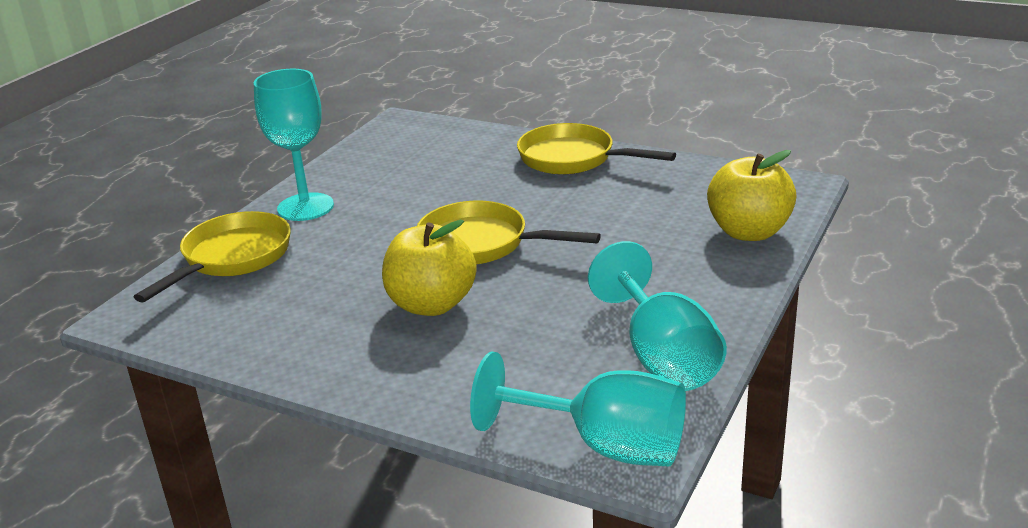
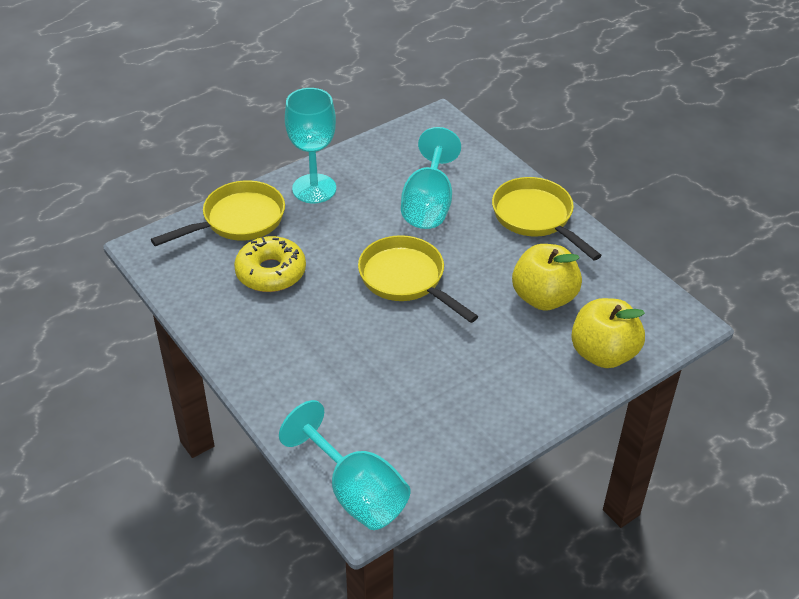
camera: 25 degrees right, 15 degrees up
(312, 288) = (271, 272): none -> yellow donut
(431, 304) = (335, 323): yellow apple -> yellow apple (543, 298)
(662, 357) = (447, 439): turquoise goblet -> turquoise goblet (428, 204)

